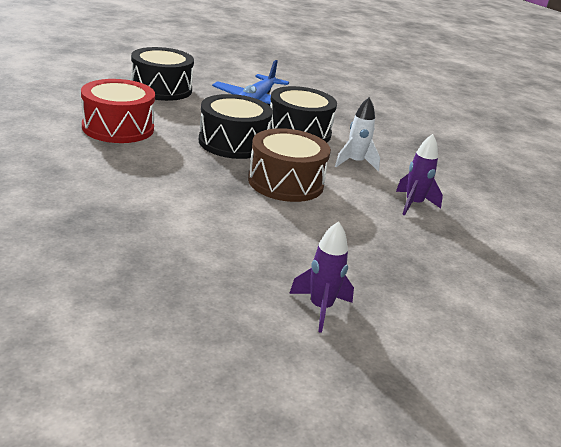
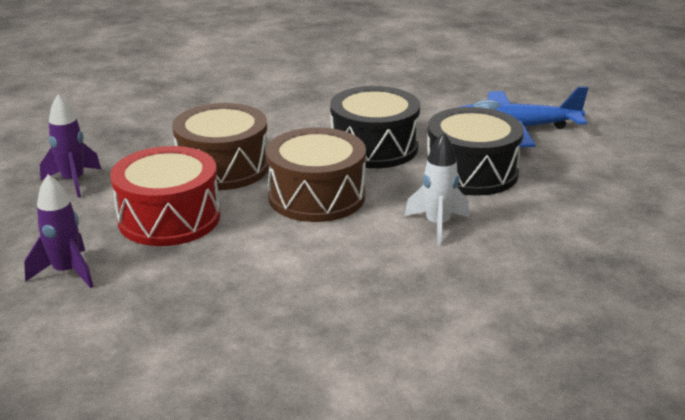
camera: 70 degrees right, 0 degrees up
(118, 128) = (320, 94): red drum -> red drum (169, 218)
(161, 89) = (451, 82): black drum -> none
(204, 199) = (223, 167): none -> brown drum
(413, 204) = (371, 288): purple rocket -> purple rocket (73, 181)

